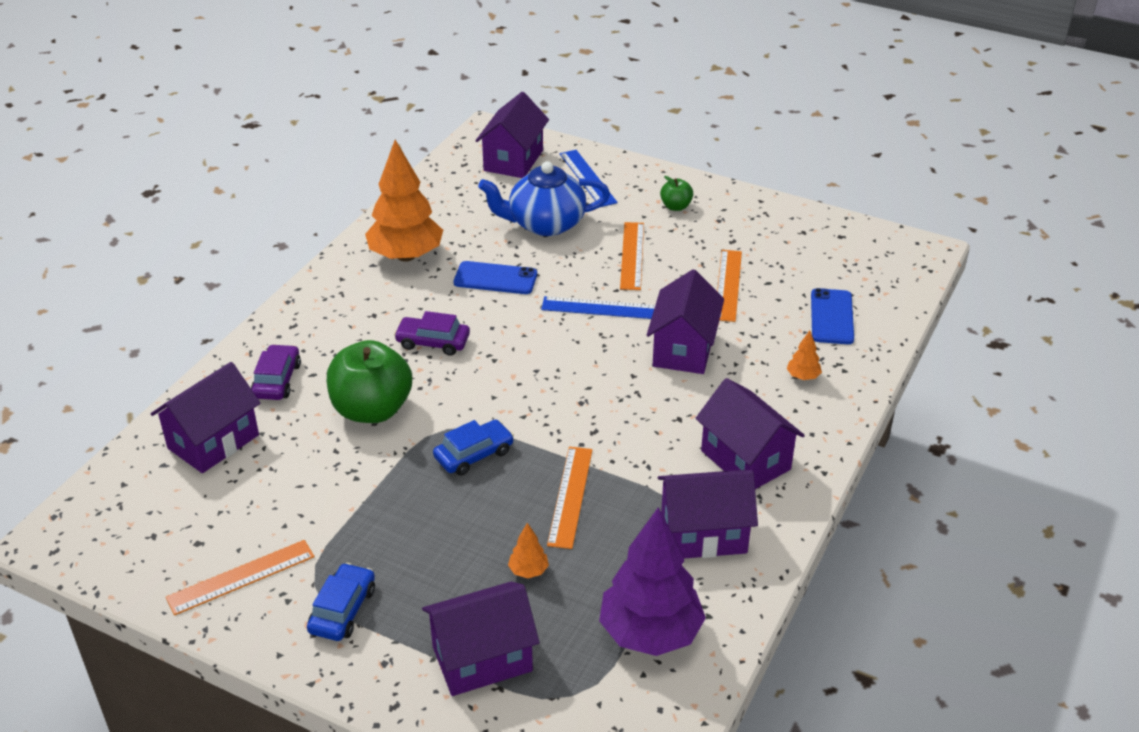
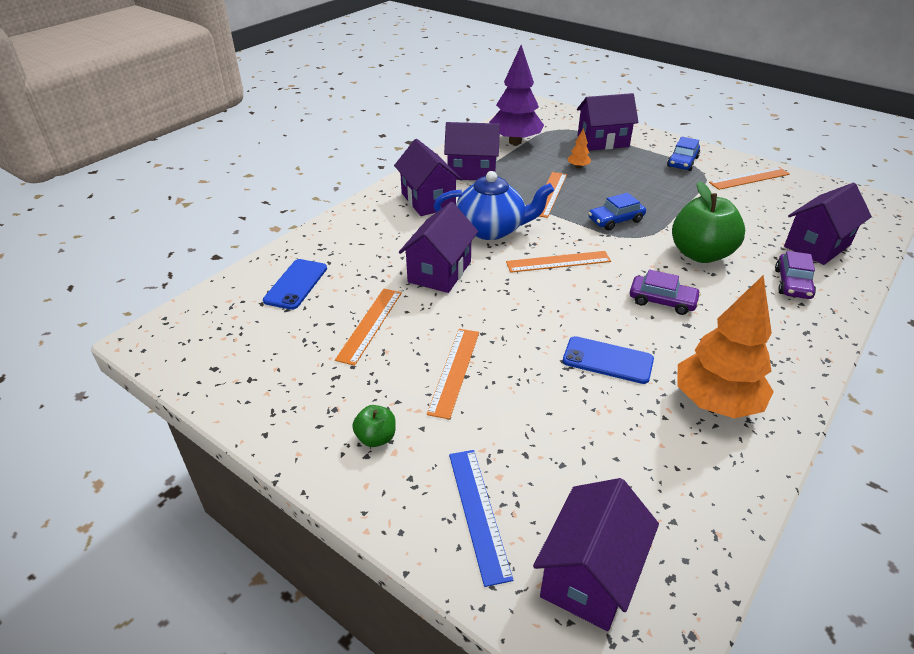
camera: 170 degrees left, 0 degrees up
(545, 224) = (548, 431): blue teapot -> blue teapot (491, 229)
(548, 378) = (558, 262): none -> orange ruler
(601, 308) = (502, 315): blue ruler -> none
(803, 377) = (355, 242): orange tree -> none

